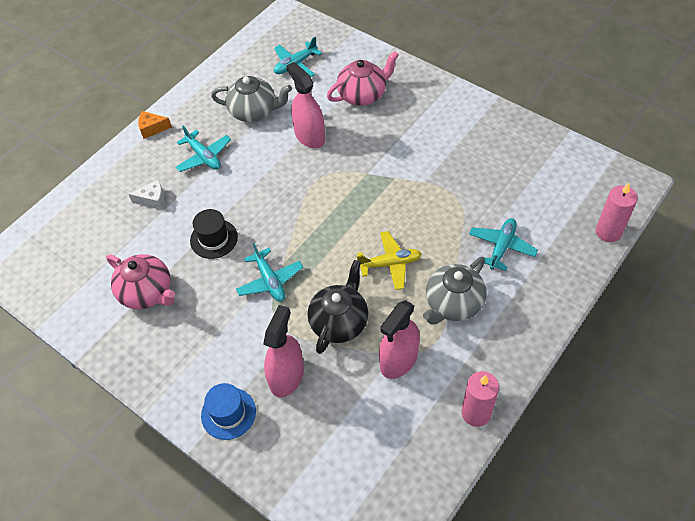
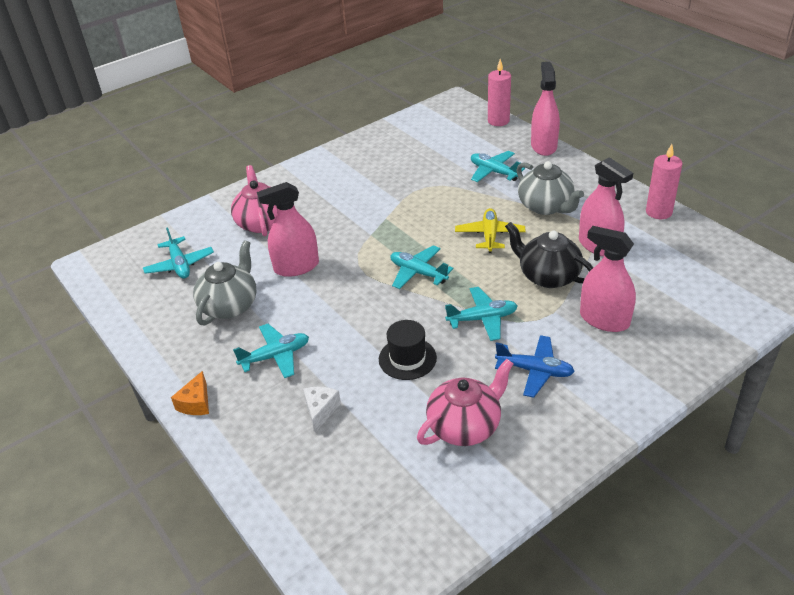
camera: 75 degrees left, 15 degrees down
(212, 330) = (535, 371): none -> blue plane
(228, 413) = (642, 367): blue hat -> none
(321, 221) = (418, 273): none -> turquoise plane
(571, 284) = (543, 146): none -> pink spray bottle

